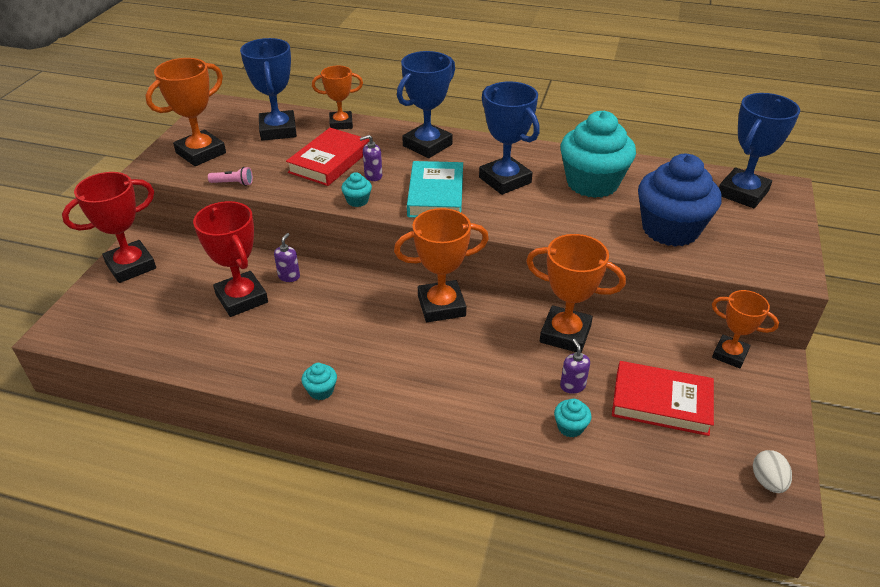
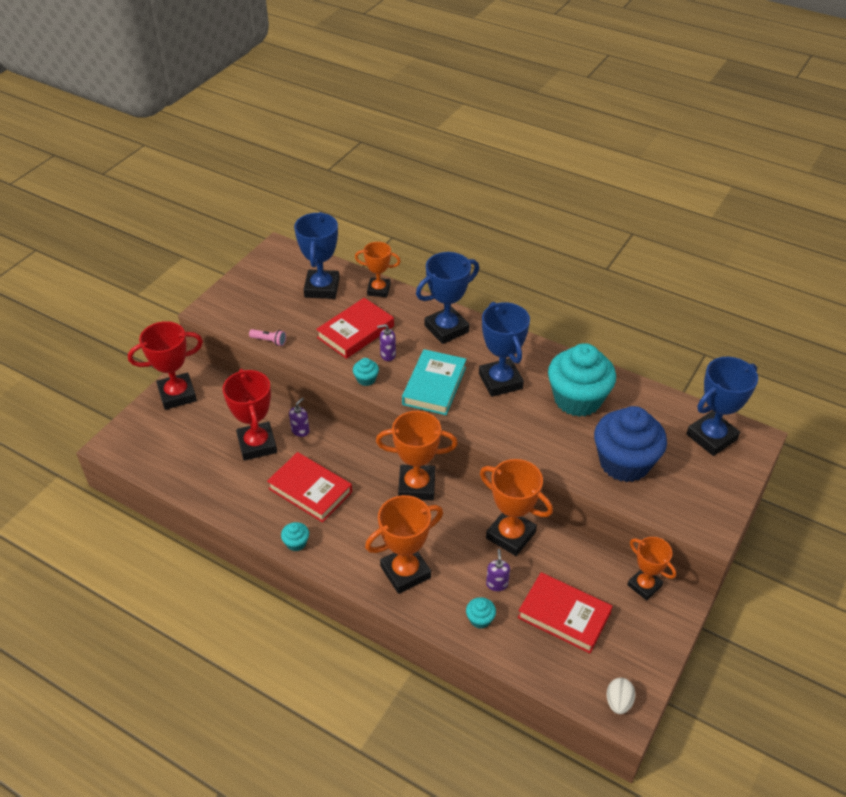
camera: 15 degrees right, 5 degrees up
(201, 153) = (251, 302): orange trophy -> orange trophy (405, 572)
(320, 332) = (310, 490): none -> red book

